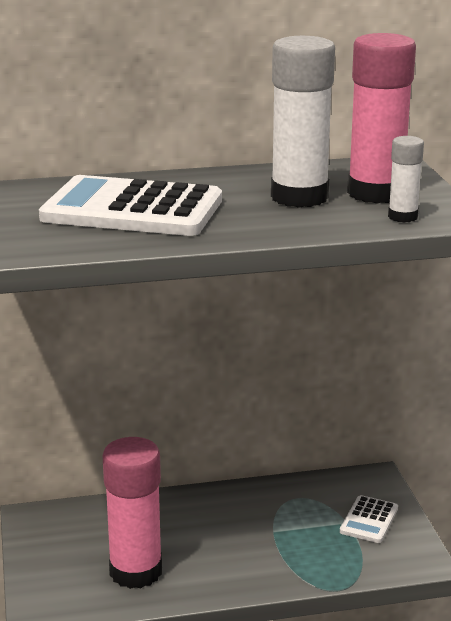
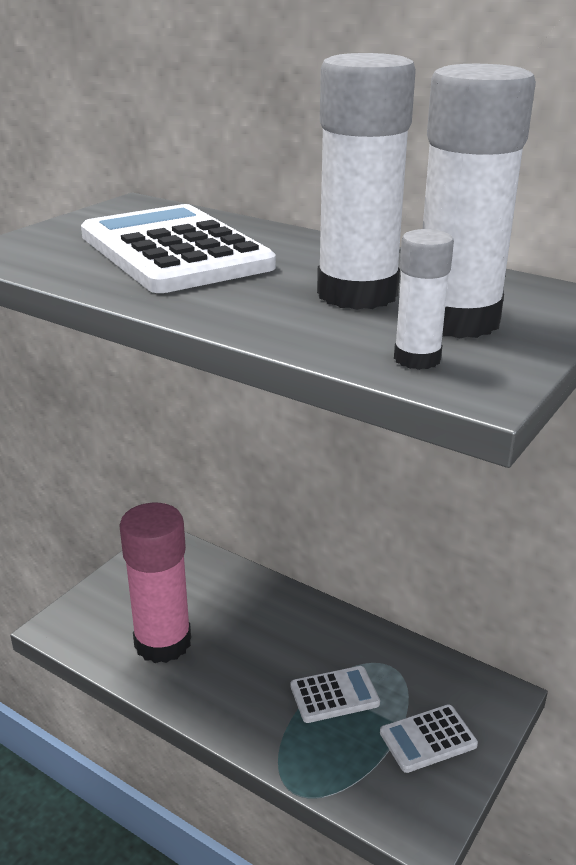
camera: 45 degrees right, 5 degrees up
(289, 531) = (334, 695): none -> white calculator
(376, 193) = (456, 320): pink glue stick -> white glue stick

